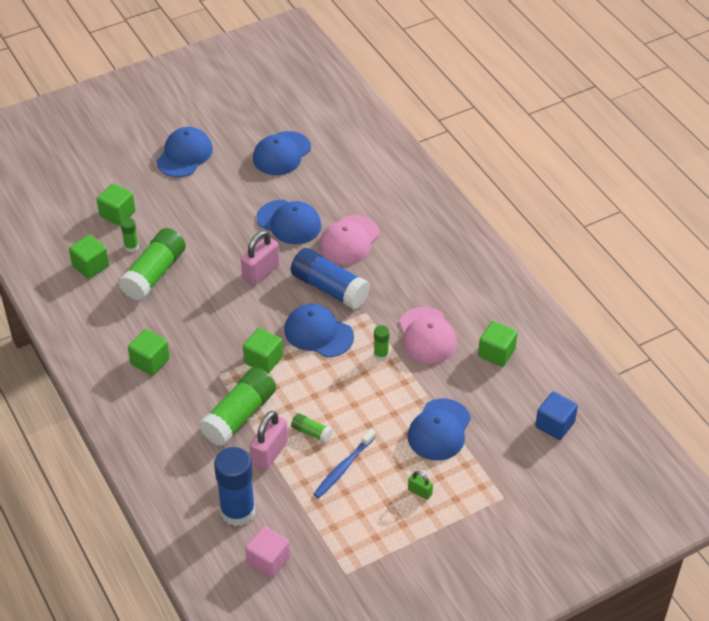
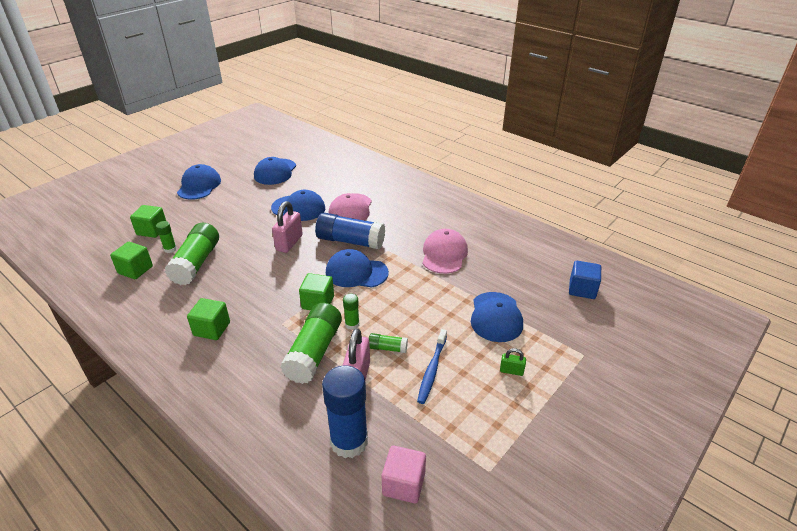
camera: 20 degrees left, 10 degrees down
(381, 354) = (415, 275): green glue stick -> green glue stick (352, 324)
(427, 336) = (444, 254): pink cap -> pink cap turned 135 degrees counterclockwise
(496, 353) = (504, 253): green cube -> none

